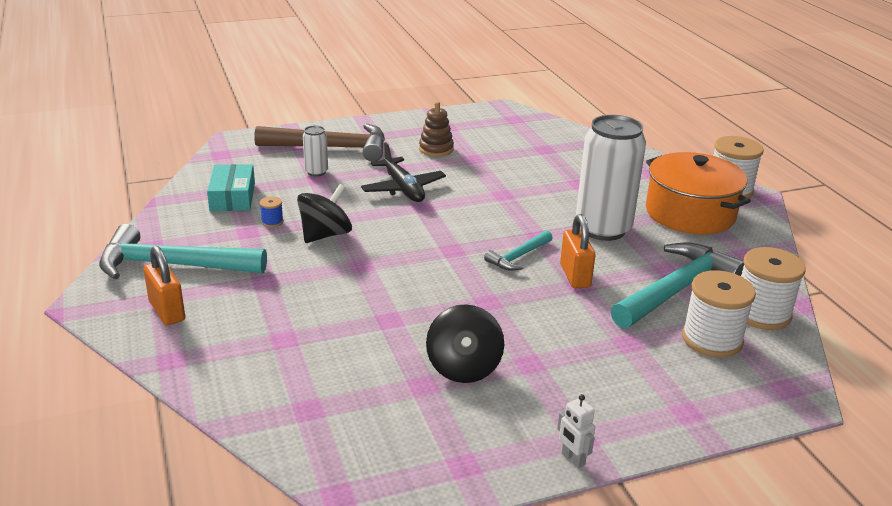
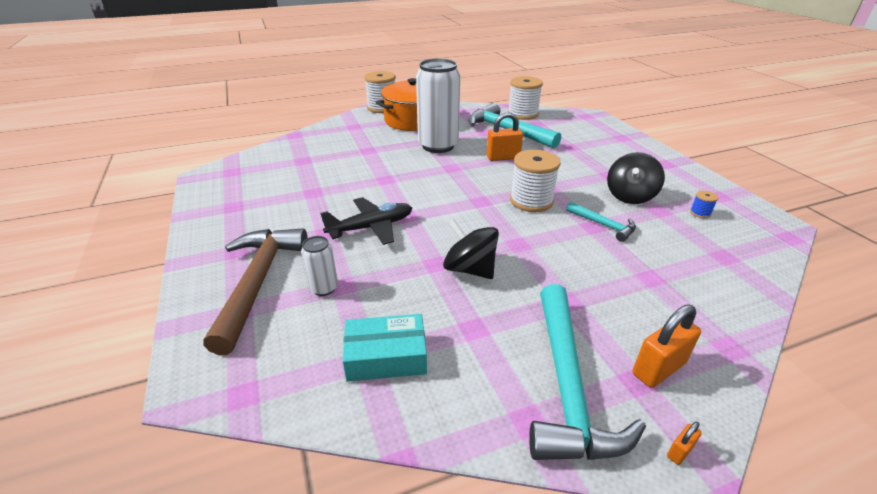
camera: 90 degrees left, 5 degrees up
(95, 301) = (679, 451): none -> orange padlock
(272, 222) = (448, 310): blue spool -> blue spool (700, 213)
(436, 149) = (286, 211): brown stacking toy -> none
(464, 367) = (630, 196): black spinning top -> black spinning top turned 120 degrees clockwise
(518, 257) = (484, 175): turquoise hammer -> turquoise hammer (603, 225)
(572, 459) = (685, 166): white robot -> none
(712, 339) = (554, 127): white spool -> white spool (531, 201)

